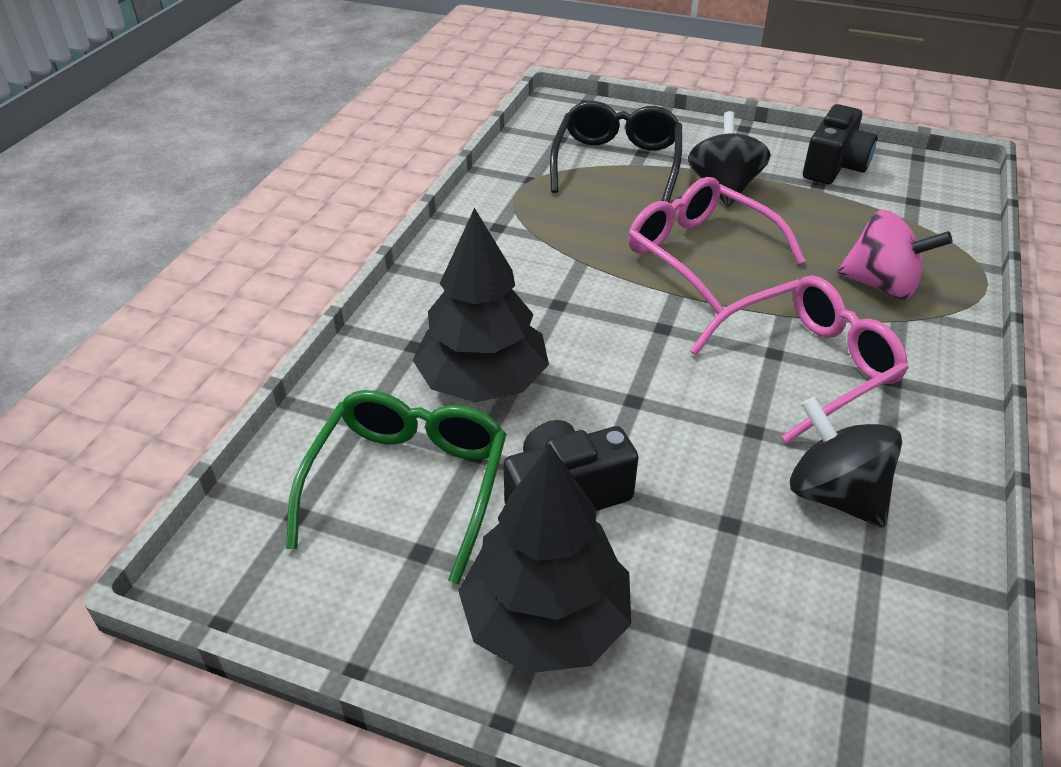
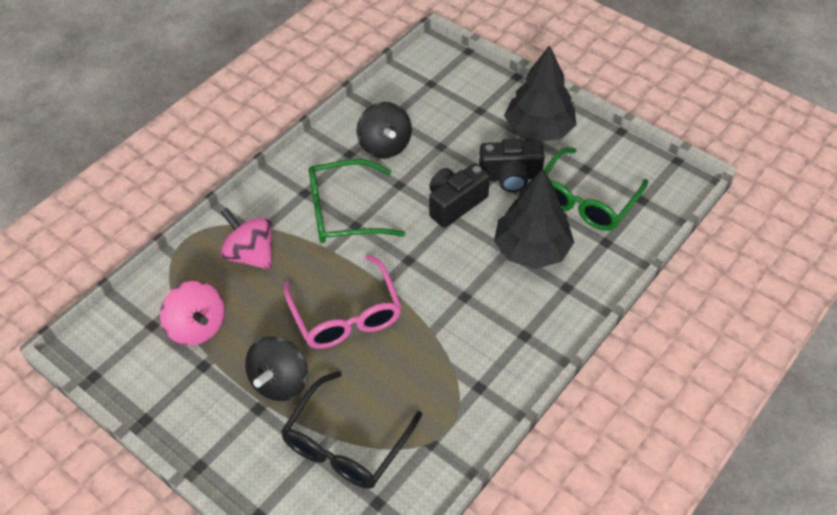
camera: 160 degrees left, 10 degrees up
(807, 366) = (344, 212): pink glasses -> green glasses
(834, 166) = (172, 383): black camera -> black camera (455, 204)
(861, 209) = (197, 327): none -> pink spinning top

